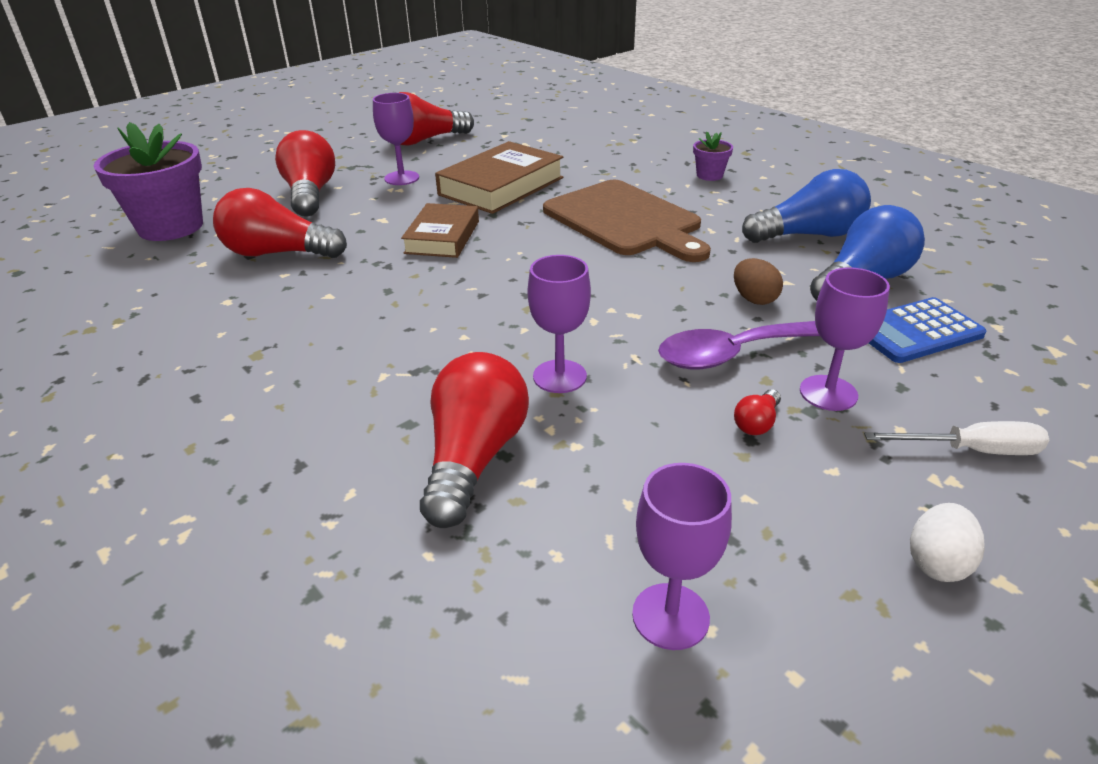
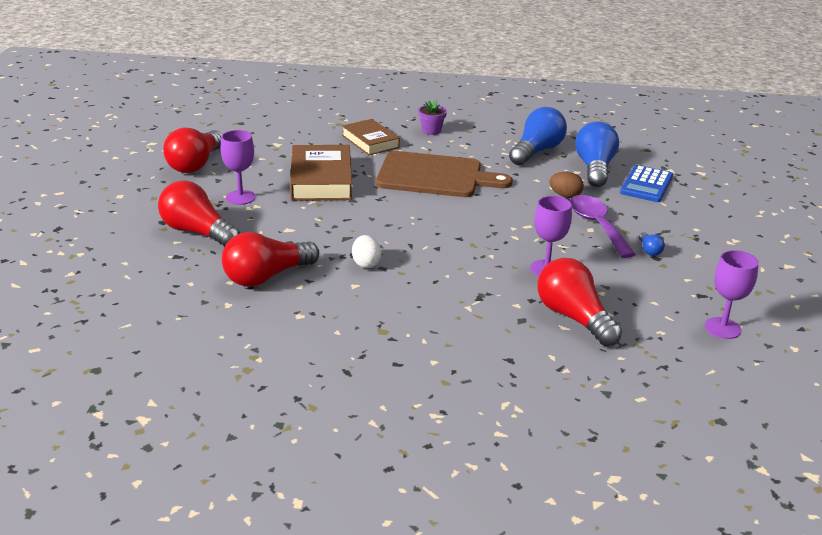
camera: 45 degrees left, 5 degrees down
(171, 227) = (142, 294): purple flower pot -> none
(442, 237) = (350, 225): brown book -> brown book (370, 141)
(733, 354) = (597, 226): purple spoon -> purple spoon turned 135 degrees clockwise
(756, 423) = (649, 250): red light bulb -> blue light bulb
(828, 393) = (654, 226): purple goblet -> none
(937, 563) = (765, 269): white egg -> white egg (366, 263)
(971, 450) = (726, 226): white screwdriver -> none

